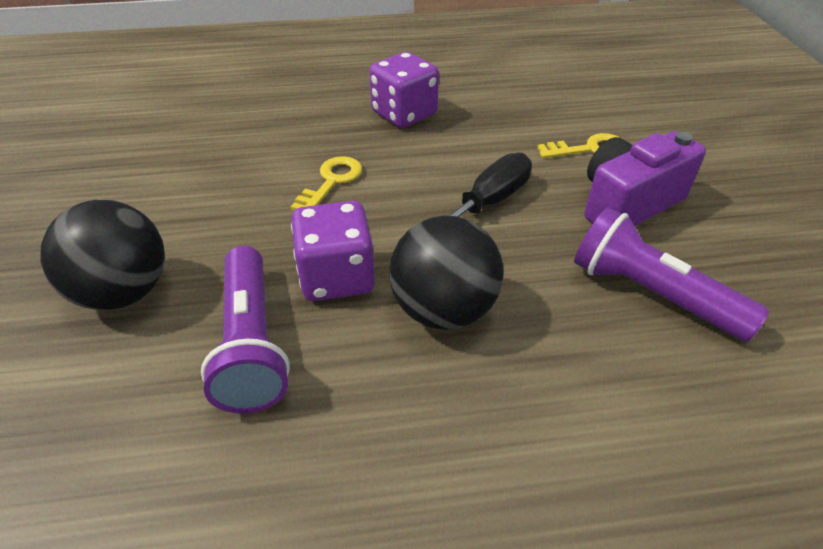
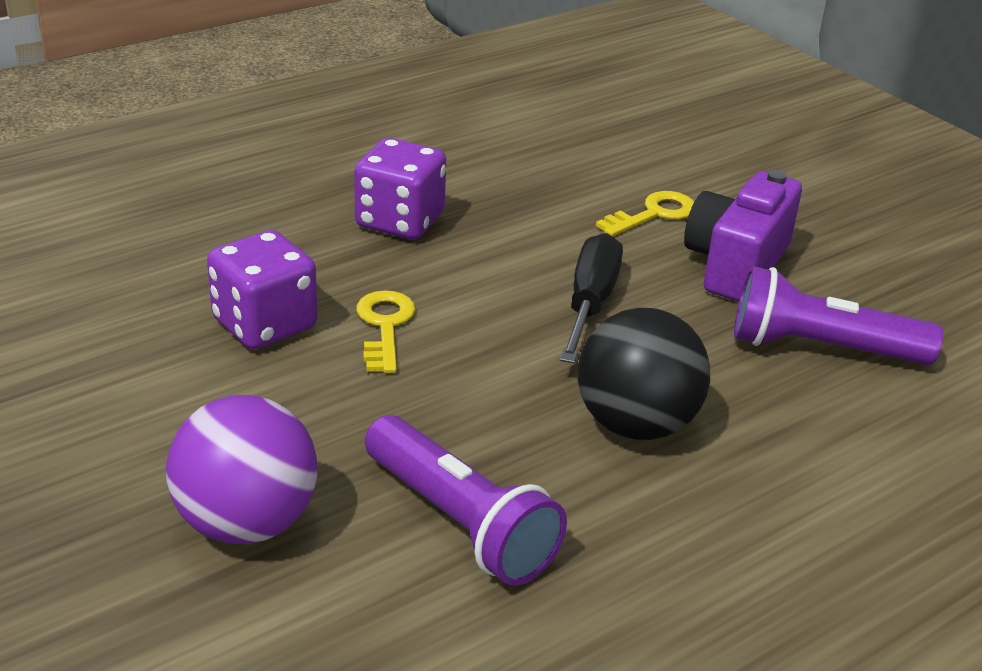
camera: 30 degrees left, 10 degrees down
(124, 292) = (246, 523): black ball -> purple ball
(336, 277) = (491, 428): purple dice -> purple dice (264, 324)

